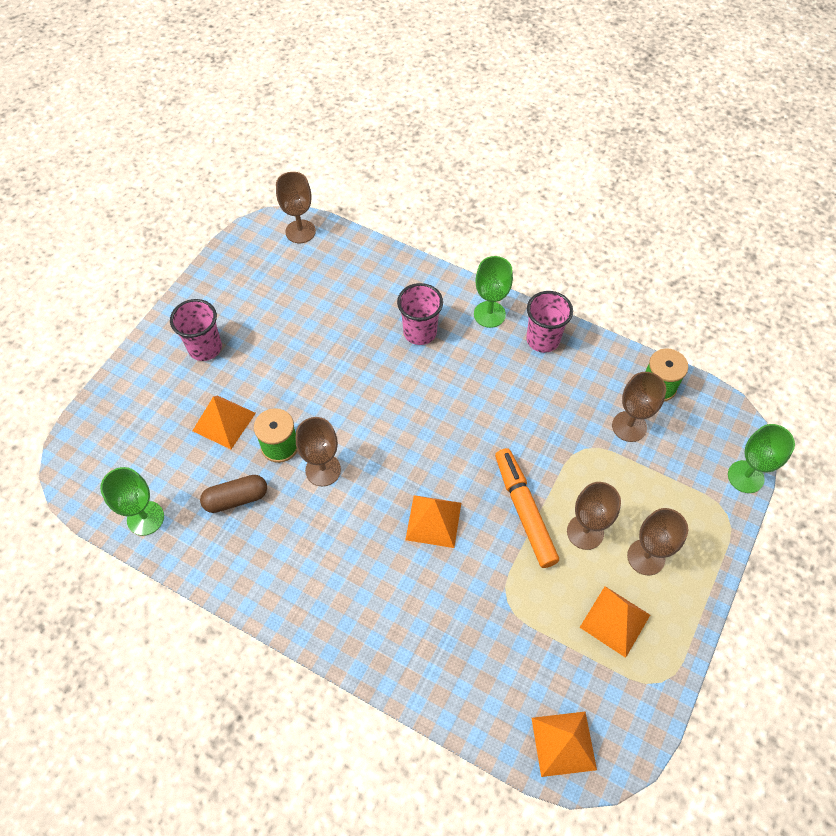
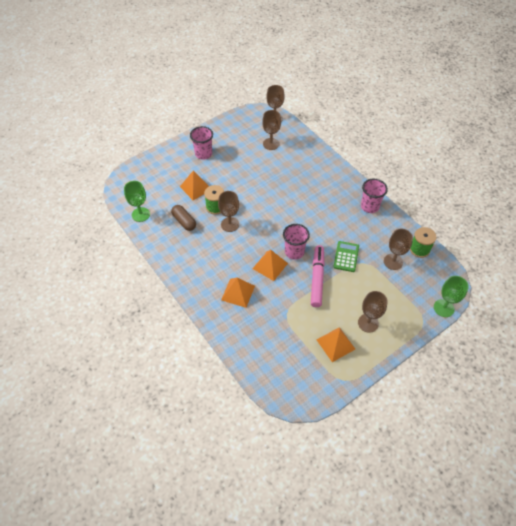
camera: 25 degrees right, 5 degrees down
(236, 498) = (184, 221): brown capsule -> brown capsule turned 45 degrees clockwise
(420, 332) = (308, 182): pink cup -> pink cup (294, 252)
(489, 314) = (348, 186): green goblet -> none
(524, 511) = (317, 278): orange marker -> pink marker
(550, 449) = (346, 256): none -> green calculator
(563, 743) = (280, 385): orange pyramid -> orange pyramid (238, 293)
(585, 532) = (342, 299): brown goblet -> brown goblet (271, 144)

